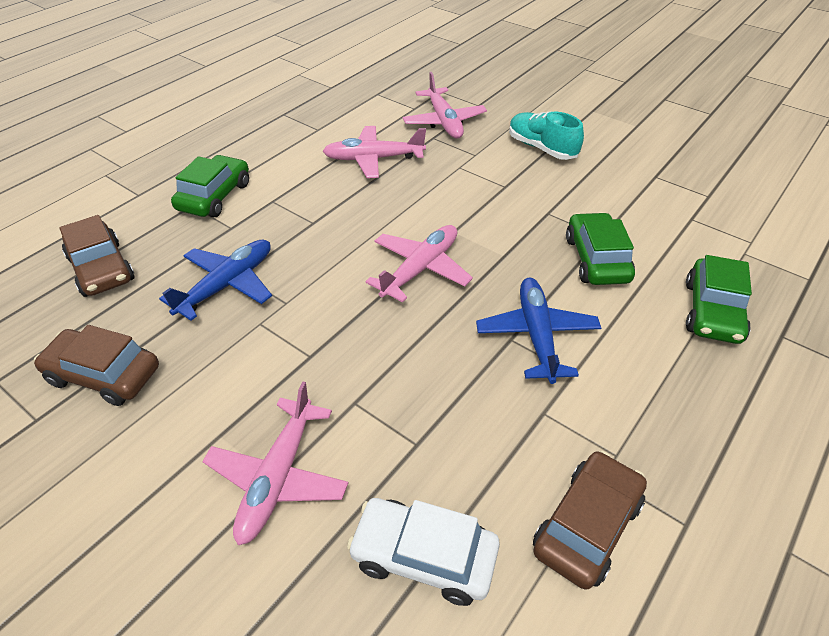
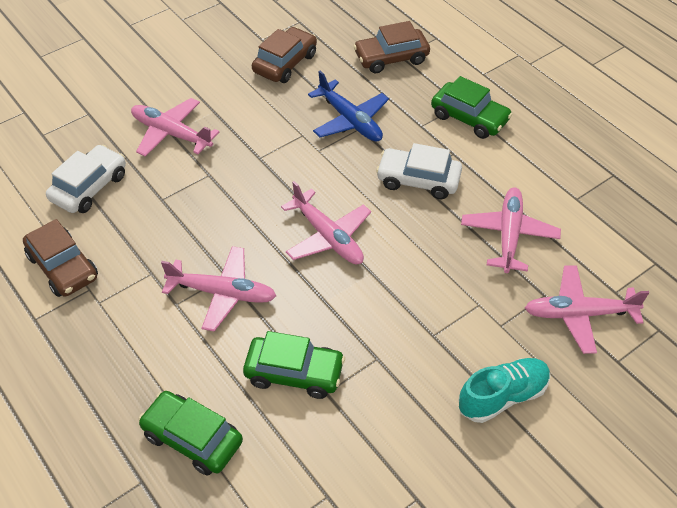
camera: 105 degrees right, 5 degrees up
(318, 219) = (418, 180): none -> white car
(536, 335) = (222, 293): blue plane -> pink plane

